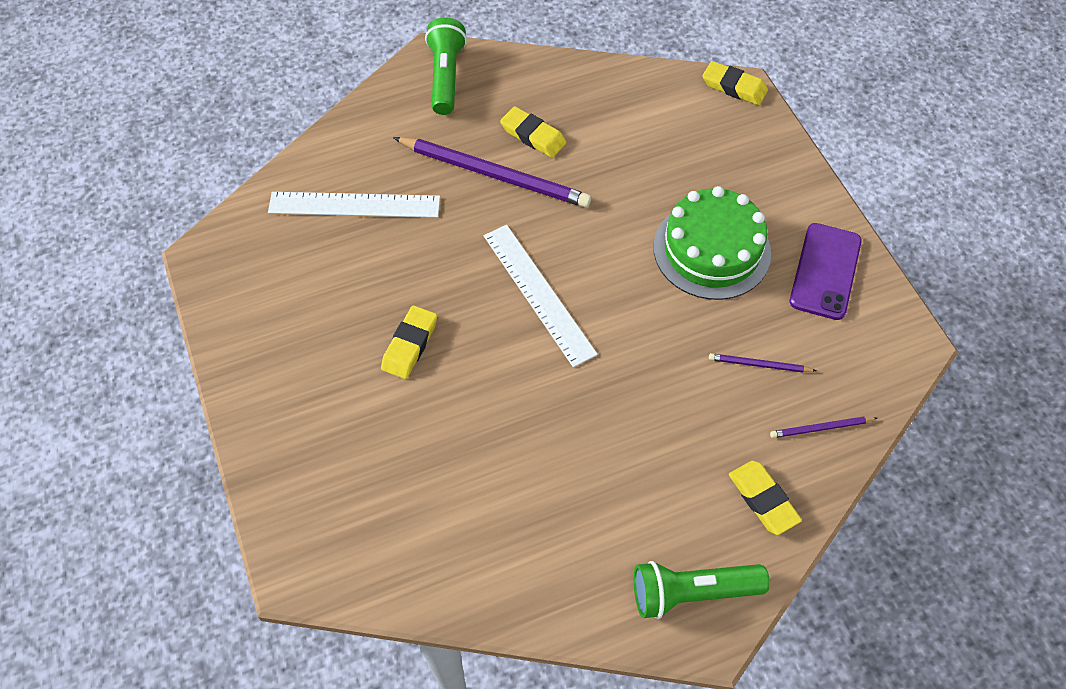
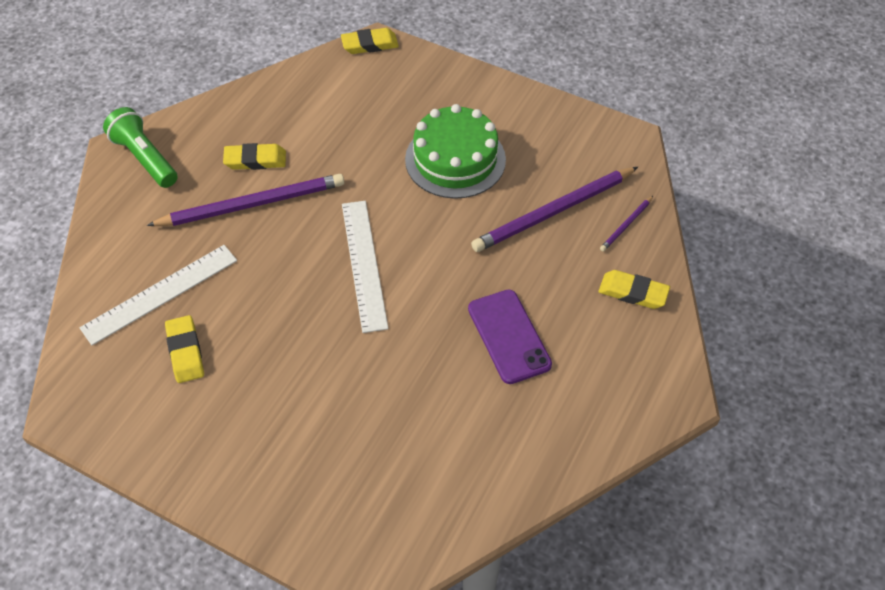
camera: 40 degrees left, 5 degrees down
(410, 345) = (302, 362): yellow eraser -> yellow eraser (185, 352)
(538, 293) = (364, 264): white ruler -> white ruler turned 60 degrees clockwise
(691, 592) = (645, 380): green flashlight -> none
(759, 365) = (553, 212): purple pencil -> purple pencil, size x2.23
(825, 271) = (539, 127): purple phone -> purple phone (509, 336)

